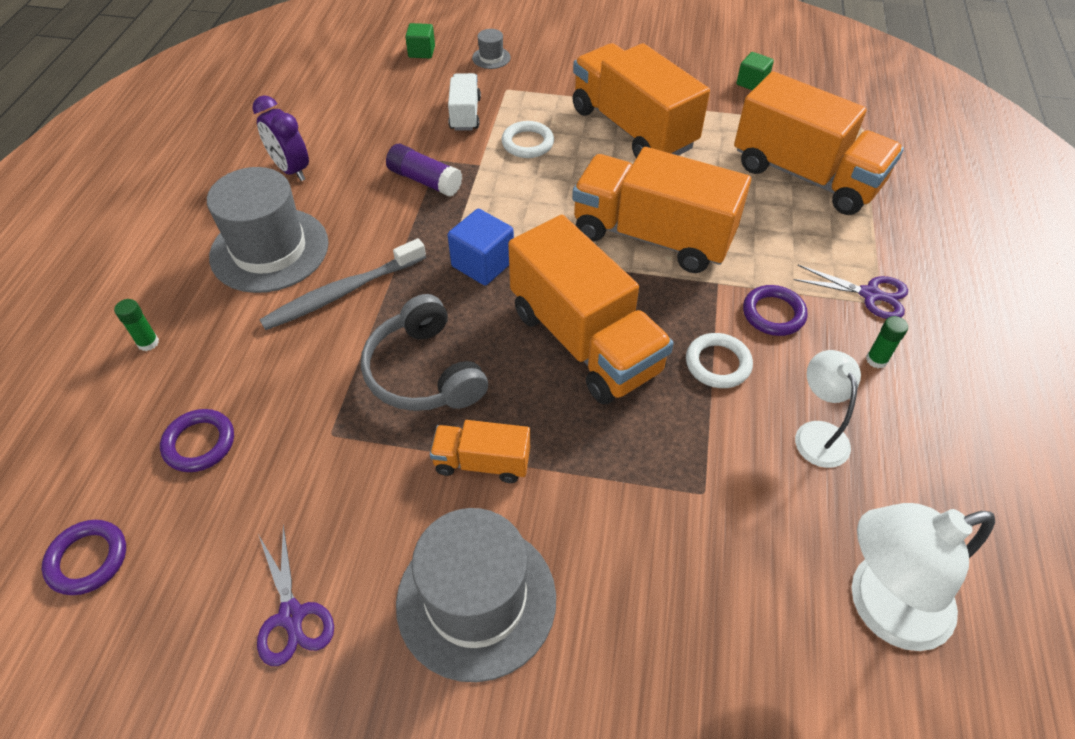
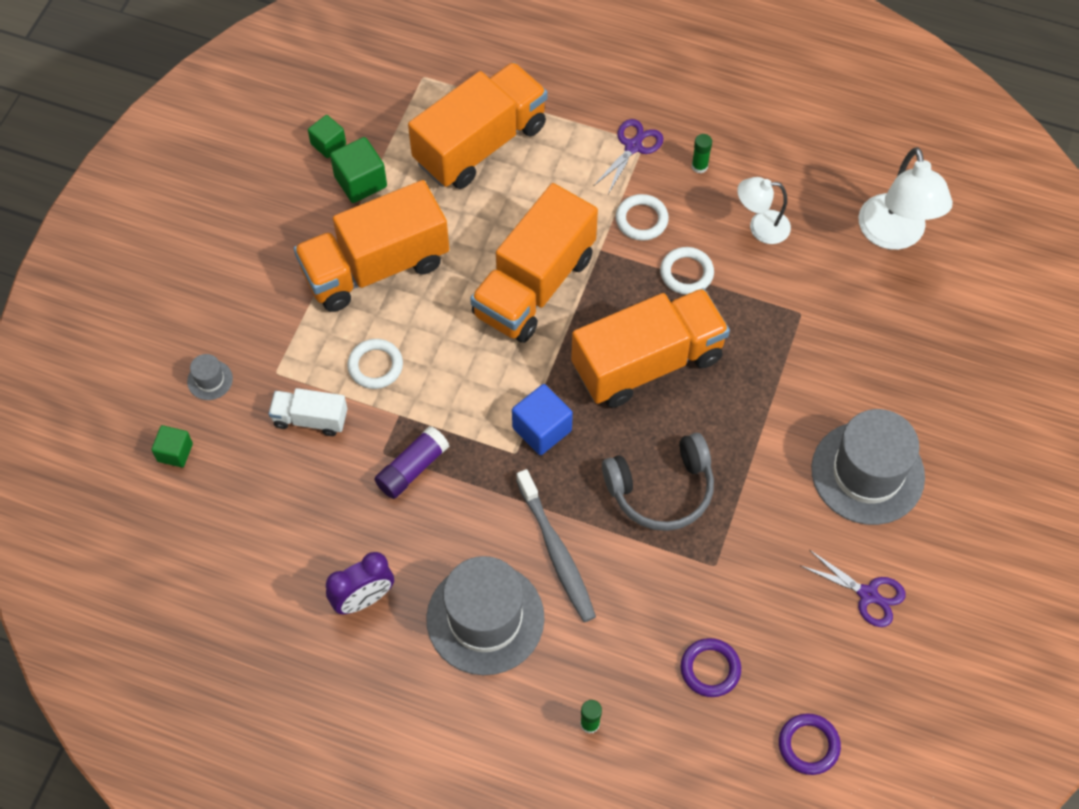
camera: 80 degrees left, 10 degrees up
(292, 615) = (868, 594): purple scissors -> purple scissors turned 45 degrees clockwise
(482, 462) = (756, 455): orange truck -> none
(721, 107) = (360, 181): none -> green cube
(773, 314) = (641, 220): purple ring -> white ring

